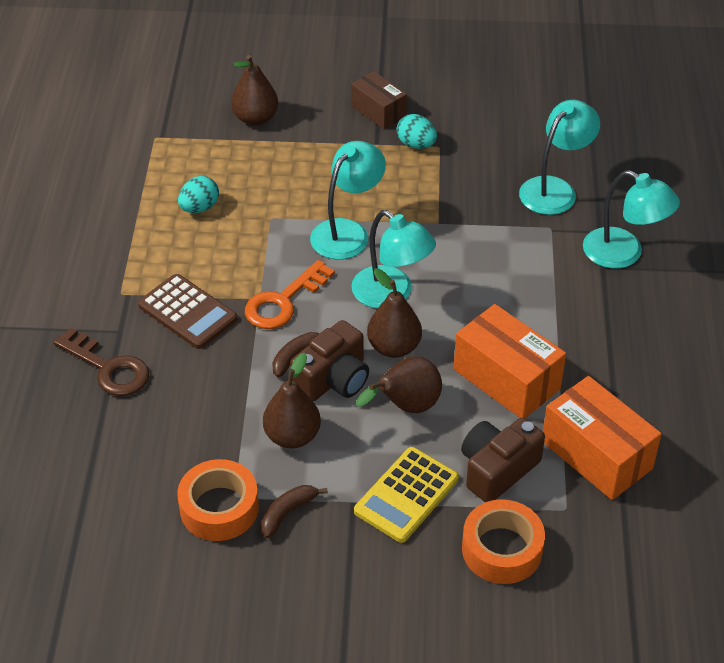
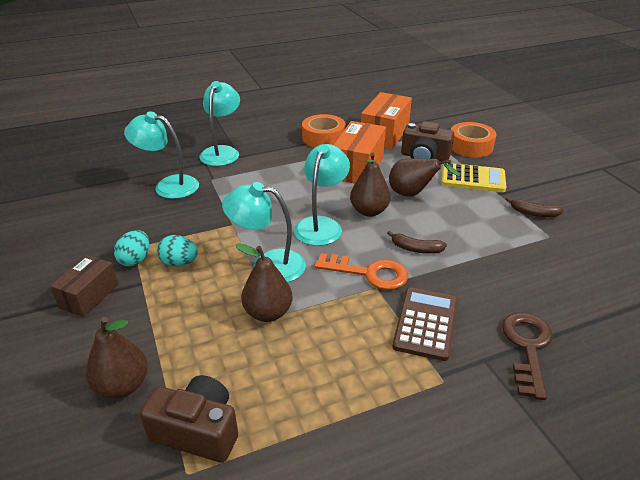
camera: 115 degrees left, 10 degrees down
(199, 208) = (291, 372): turquoise egg -> turquoise egg (179, 263)
(219, 508) = (565, 240): orange tape -> orange tape (323, 138)
(292, 436) = (481, 229): brown pear -> brown pear (268, 313)
(333, 379) = (419, 227): brown camera -> brown camera (197, 431)

